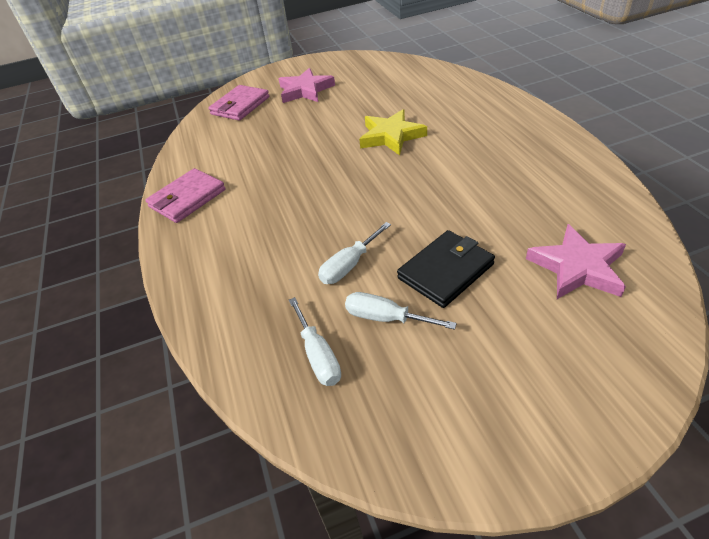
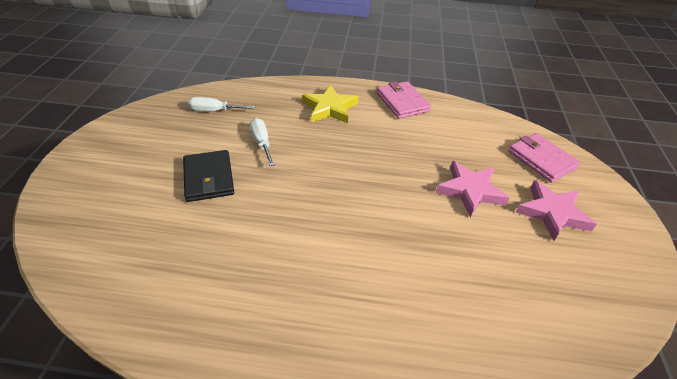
camera: 110 degrees right, 0 degrees up
(386, 318) = (207, 139): white screwdriver -> none
(391, 136) = (400, 233): yellow star -> yellow star (330, 108)
(577, 267) = (132, 241): pink star -> pink star (470, 191)

